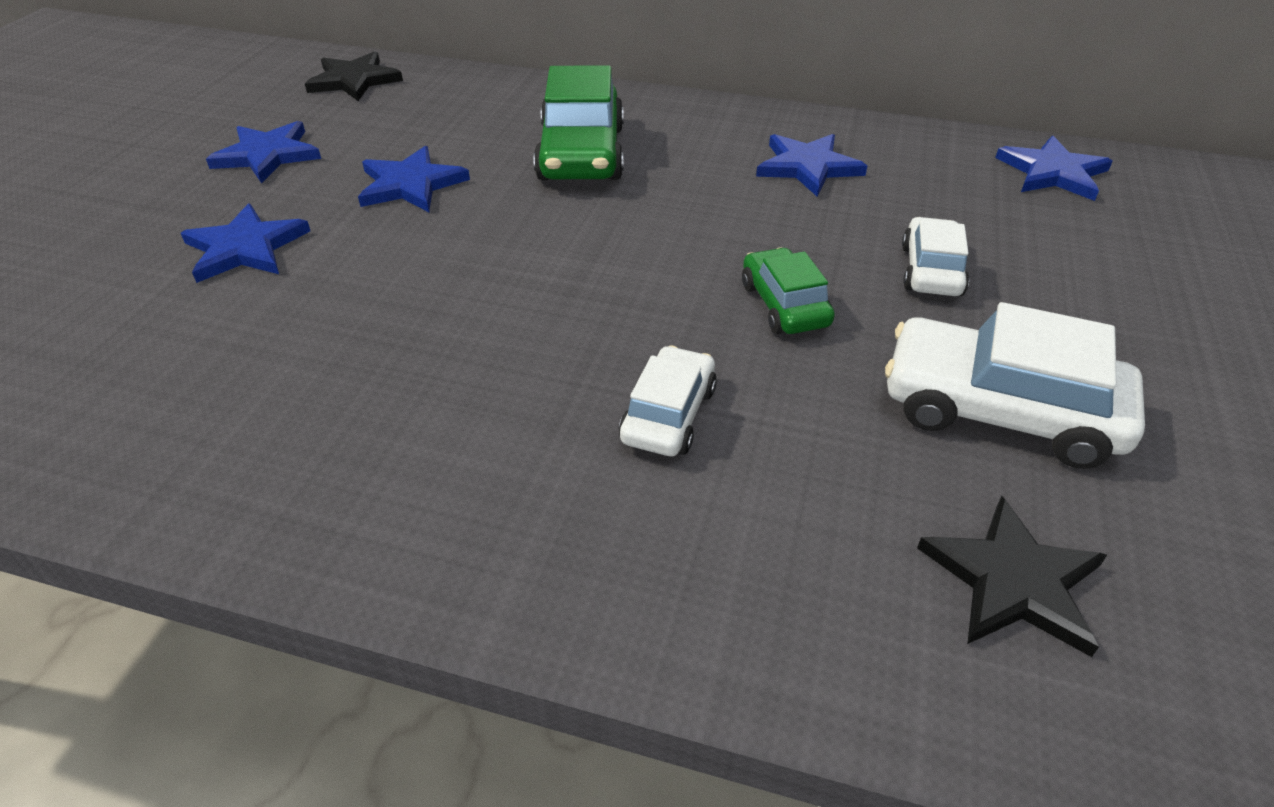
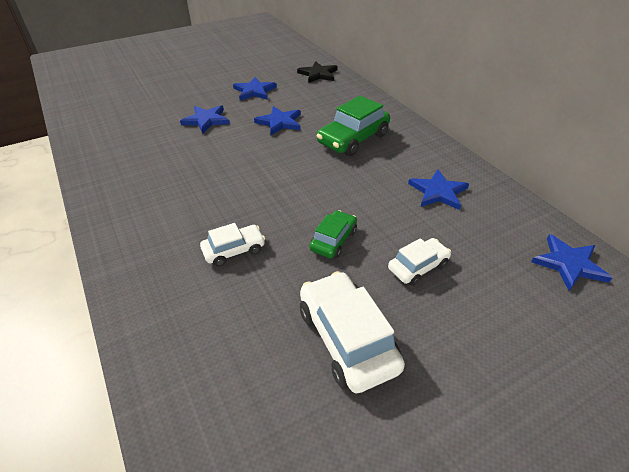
camera: 45 degrees right, 0 degrees up
(1013, 581) = (245, 395): black star -> none

